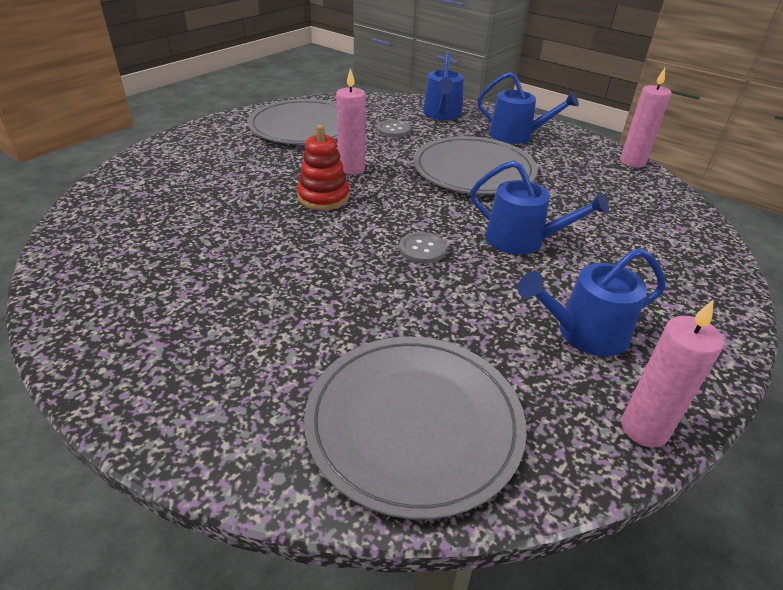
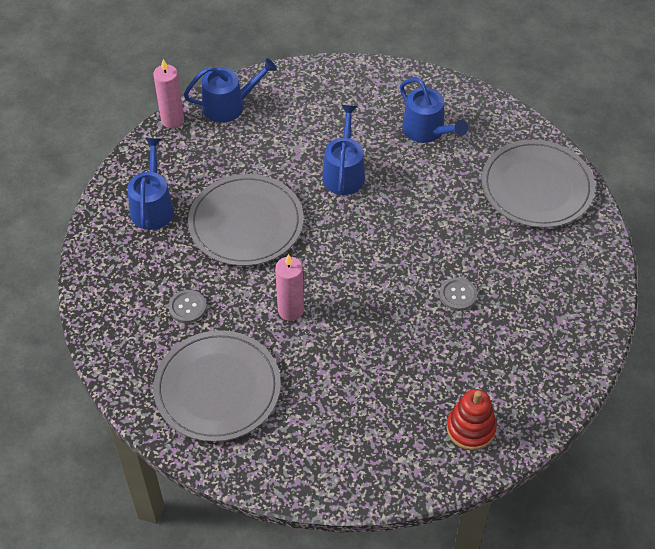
camera: 110 degrees left, 15 degrees up
(323, 197) = (351, 310): red stacking toy -> red stacking toy (470, 428)
(422, 249) = (388, 224): grey button -> grey button (458, 295)
(442, 114) = (124, 278): blue watering can -> blue watering can (229, 106)
(644, 429) = (484, 104): pink candle -> none

